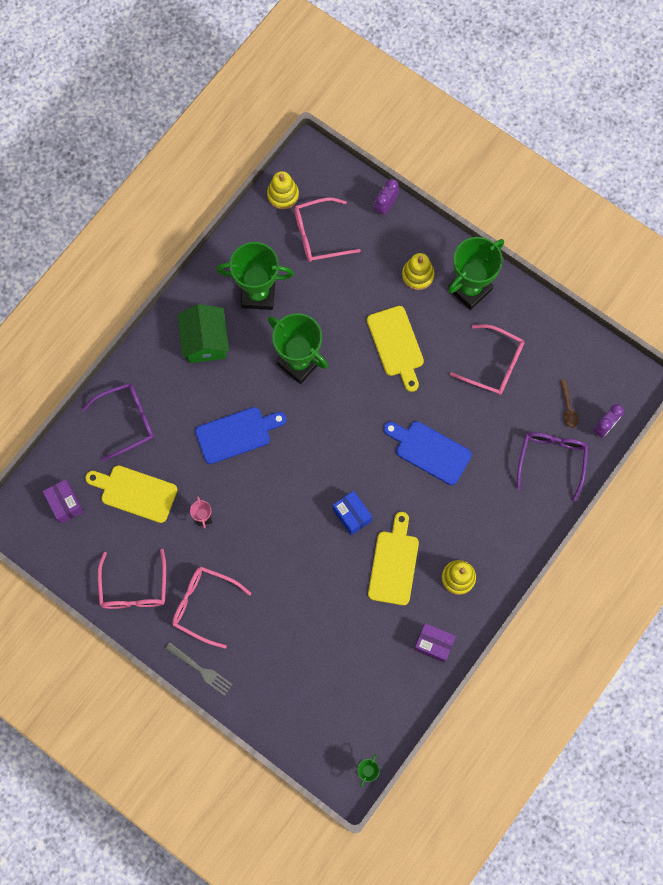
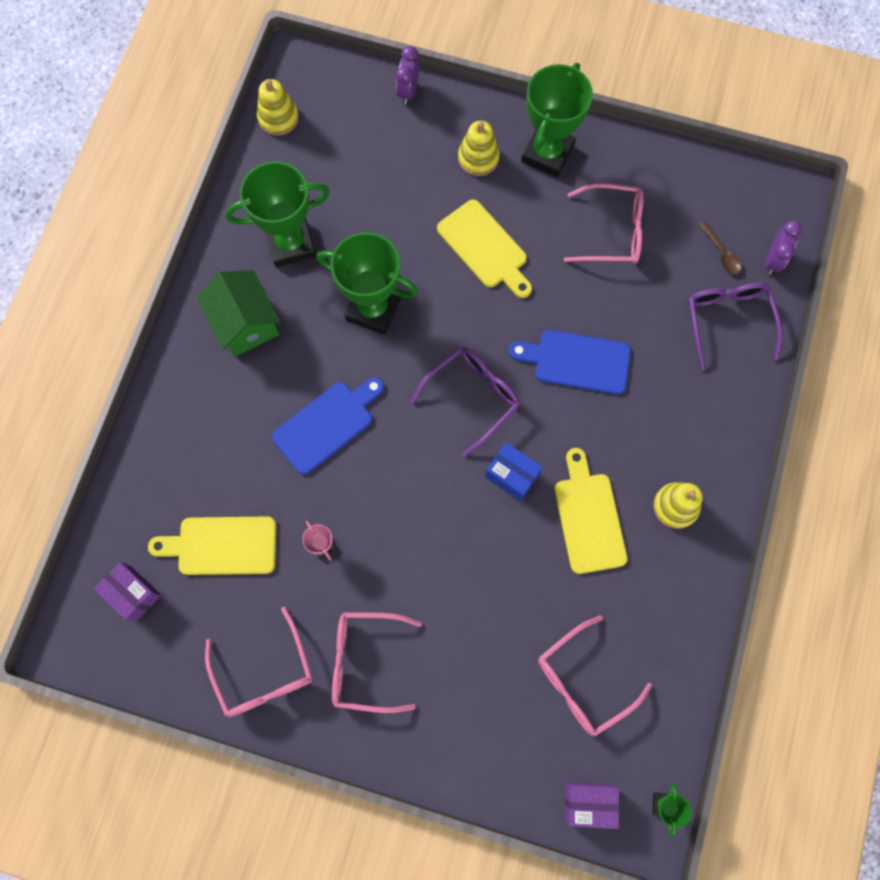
camera: 20 degrees left, 0 degrees up
(127, 421) = (179, 456): purple glasses -> purple glasses (472, 397)
(200, 669) = (392, 750): grey fork -> none
(318, 235) = (340, 150): pink glasses -> pink glasses (583, 681)
(433, 644) = (679, 602): purple box -> purple box (588, 802)

